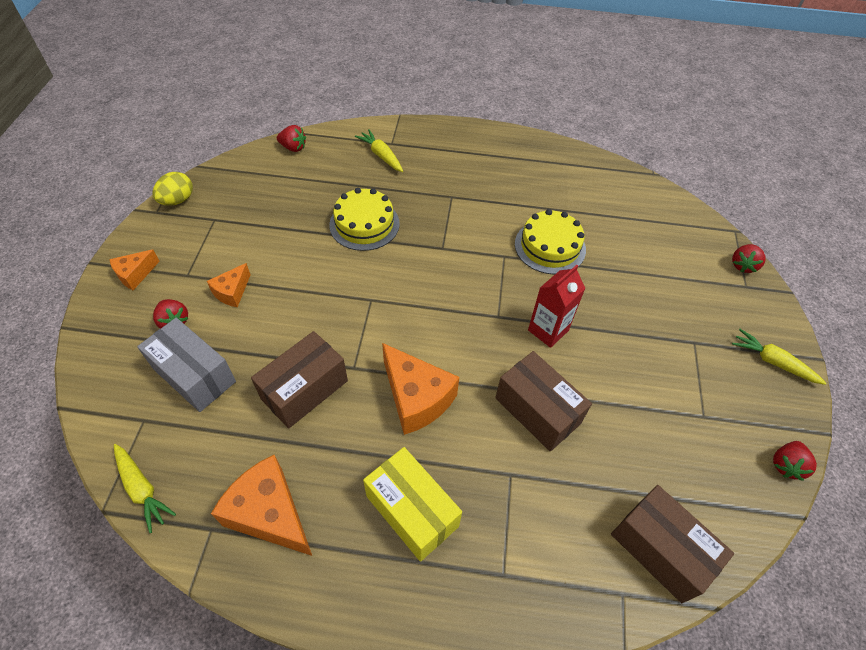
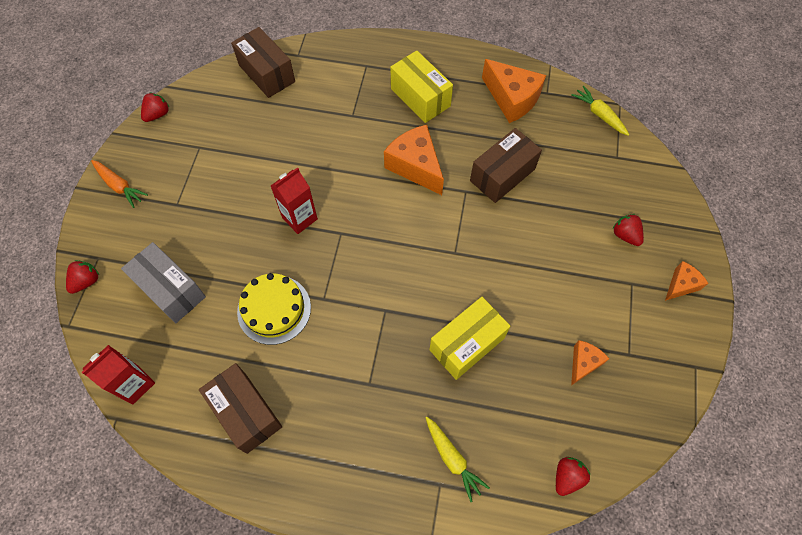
camera: 175 degrees left, 10 degrees up
(178, 200) = (679, 384): yellow egg -> none
(194, 375) = (591, 188): grey box -> grey box (170, 290)
(232, 292) = (583, 264): orange cheese -> orange cheese (583, 363)
(293, 148) = (567, 477): red strawberry -> red strawberry turned 105 degrees clockwise
(364, 224) = (467, 344): yellow cake -> yellow box
(537, 411) = (324, 155): brown box -> brown box (246, 412)
(650, 193) = (135, 384): none -> red carton
(773, 362) = (119, 186): yellow carrot -> orange carrot

